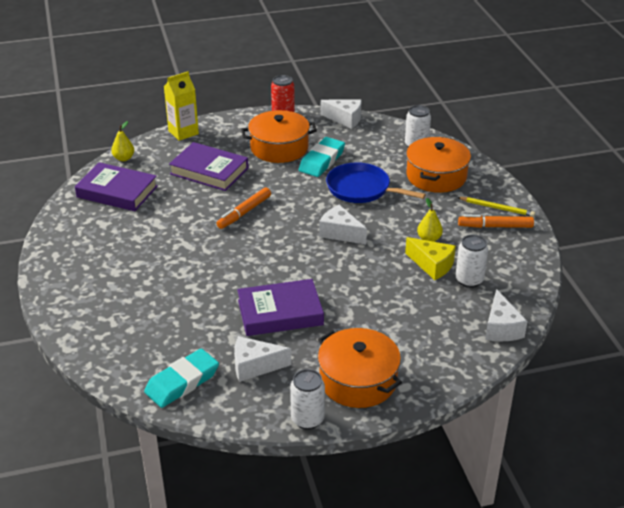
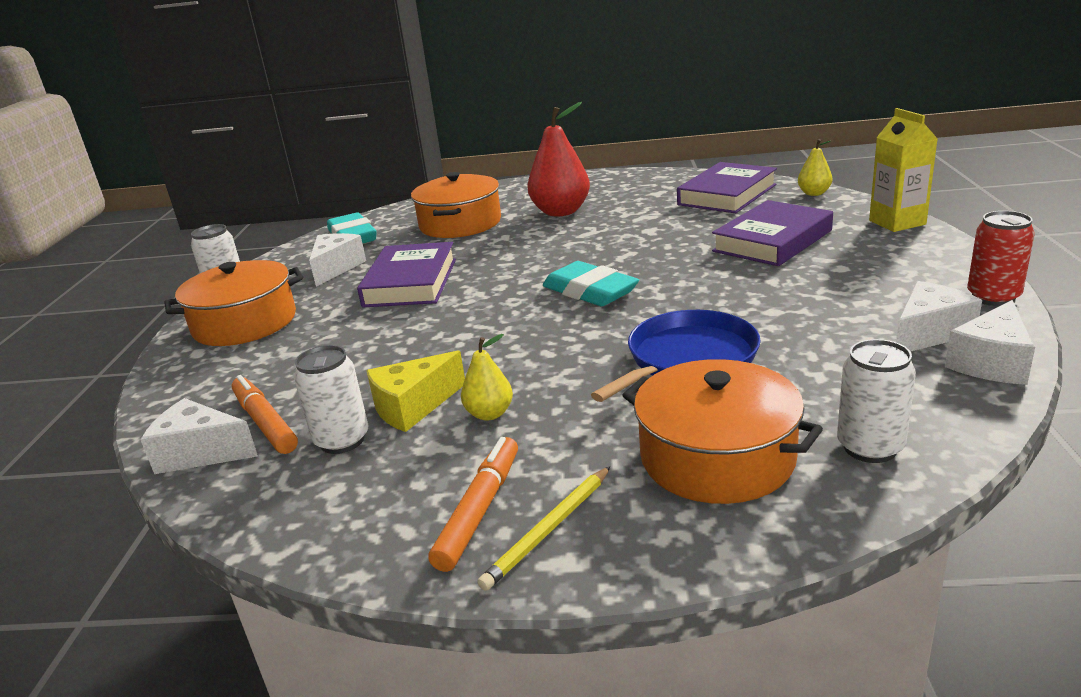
camera: 110 degrees right, 10 degrees down
(139, 266) = (561, 212): none -> red pear
(244, 212) = (648, 263): orange marker -> orange marker (265, 422)
(279, 148) = (849, 291): orange pot -> orange pot (460, 224)
(322, 161) = (799, 327): turquoise eraser -> turquoise eraser (590, 291)
(340, 233) = (557, 330): white cheese -> white cheese (928, 333)

